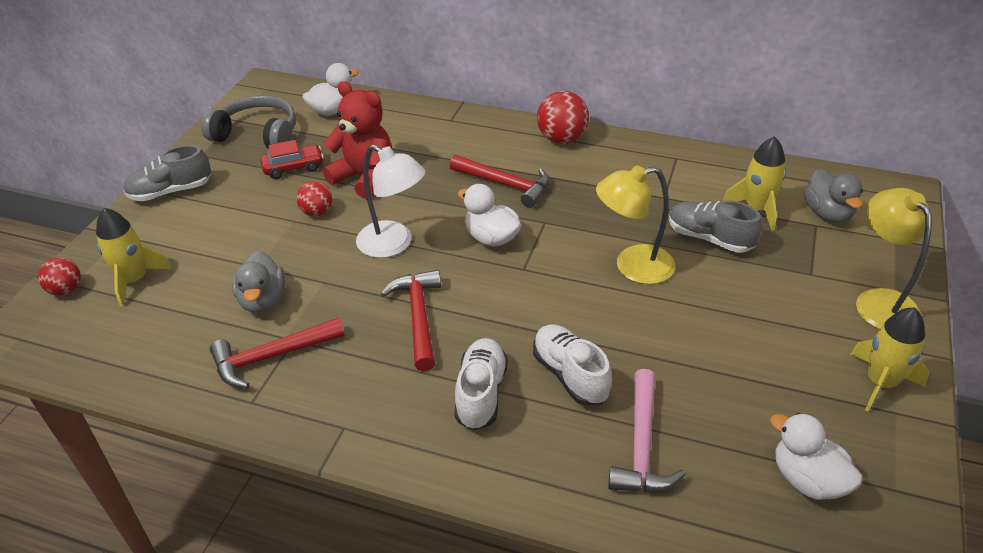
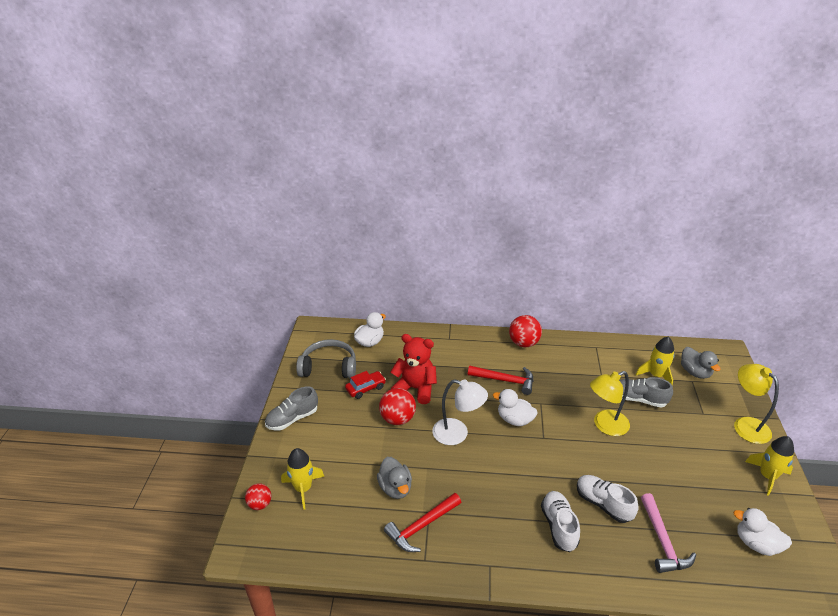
camera: 15 degrees left, 5 degrees down
(317, 212) = (397, 419): red ball -> red ball, size x1.62
(418, 317) = (497, 482): red hammer -> none

